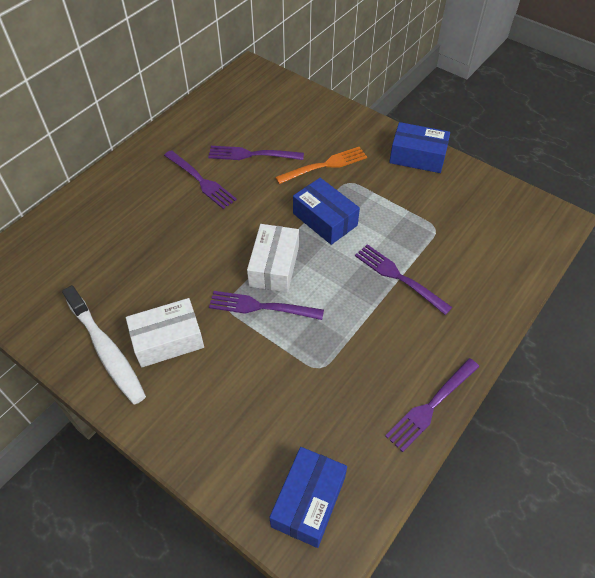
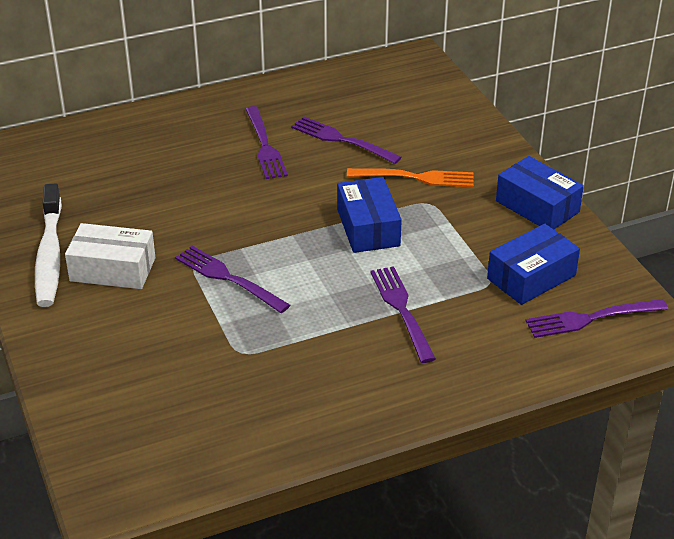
camera: 30 degrees right, 15 degrees down
(274, 266) = (274, 249): white box -> none
(308, 501) = (132, 451): blue box -> blue box (531, 277)
(431, 405) = (328, 432): purple fork -> purple fork (591, 318)

